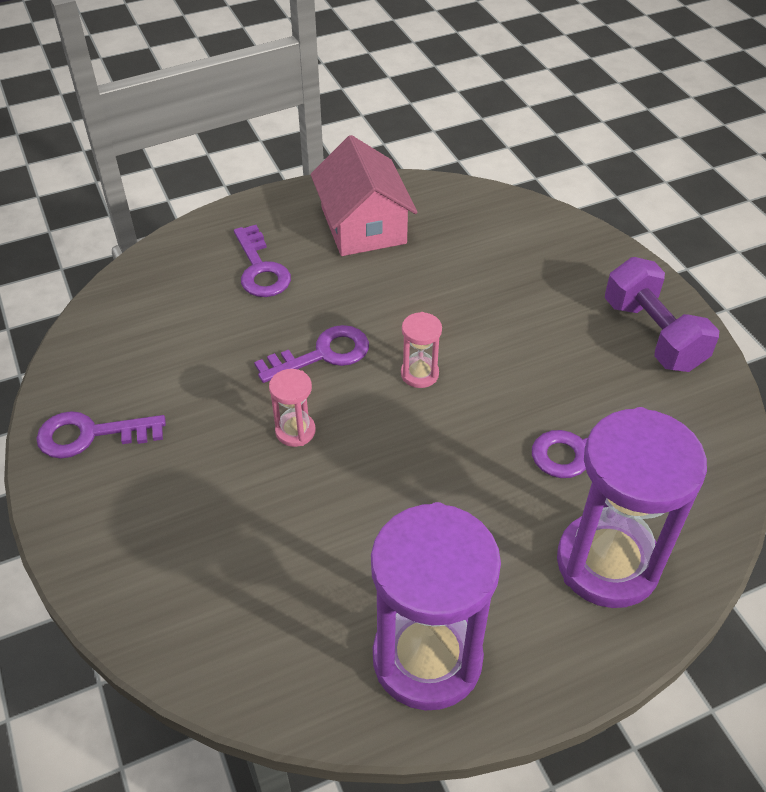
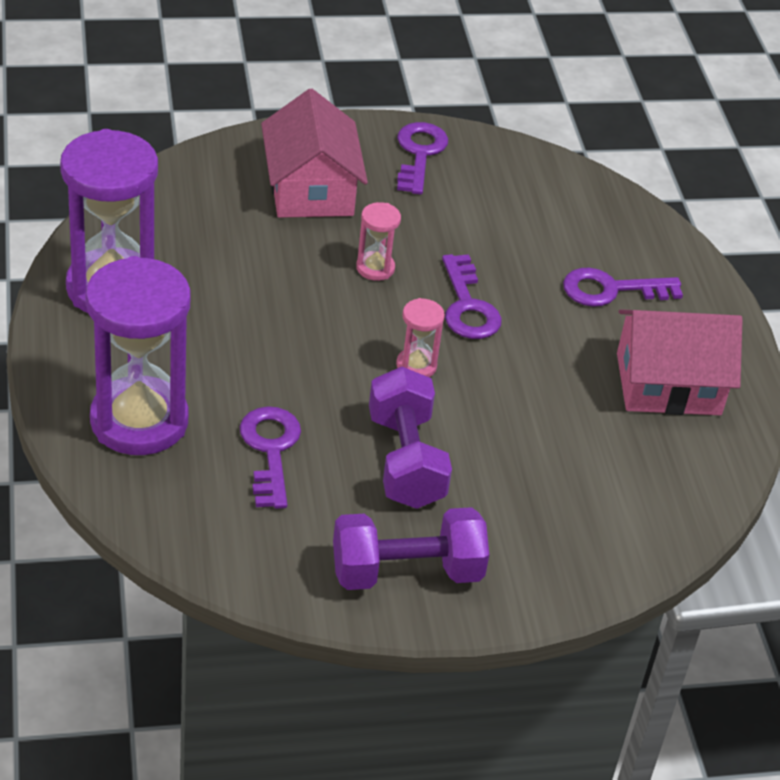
camera: 100 degrees right, 5 degrees down
(181, 516) = (310, 189): none -> pink house
(537, 358) = (406, 460): none -> purple dumbbell

